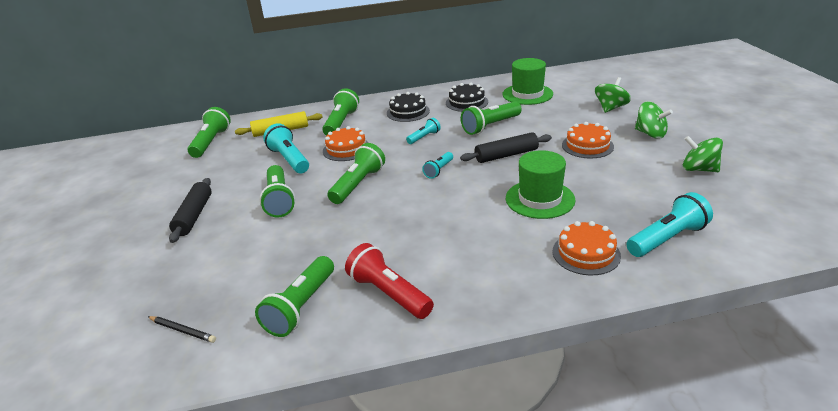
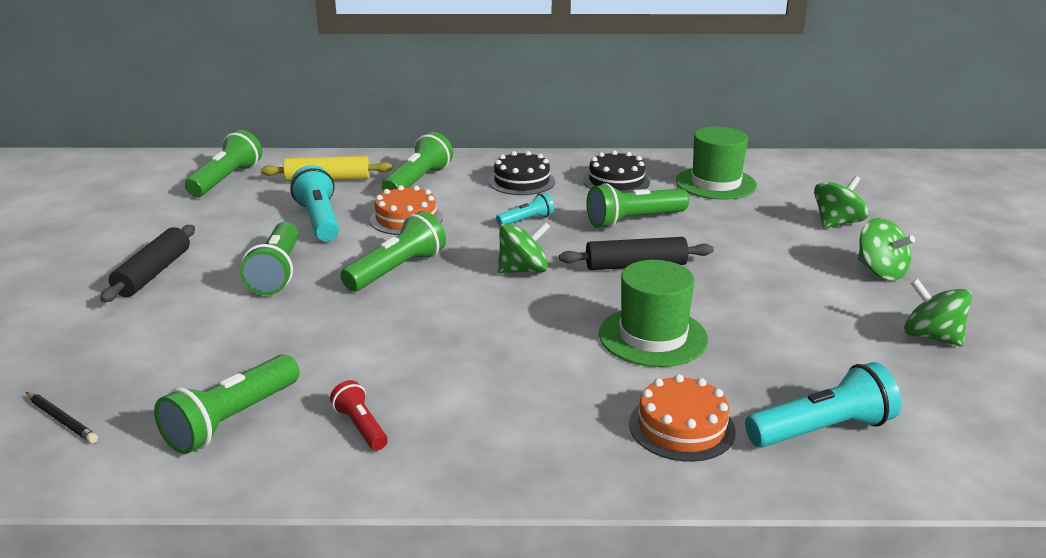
camera: 10 degrees right, 5 degrees down
(388, 293) = (361, 427): red flashlight -> red flashlight, size x0.57
(439, 170) = (523, 270): turquoise flashlight -> green spinning top
(587, 146) = (769, 272): orange cake -> none

